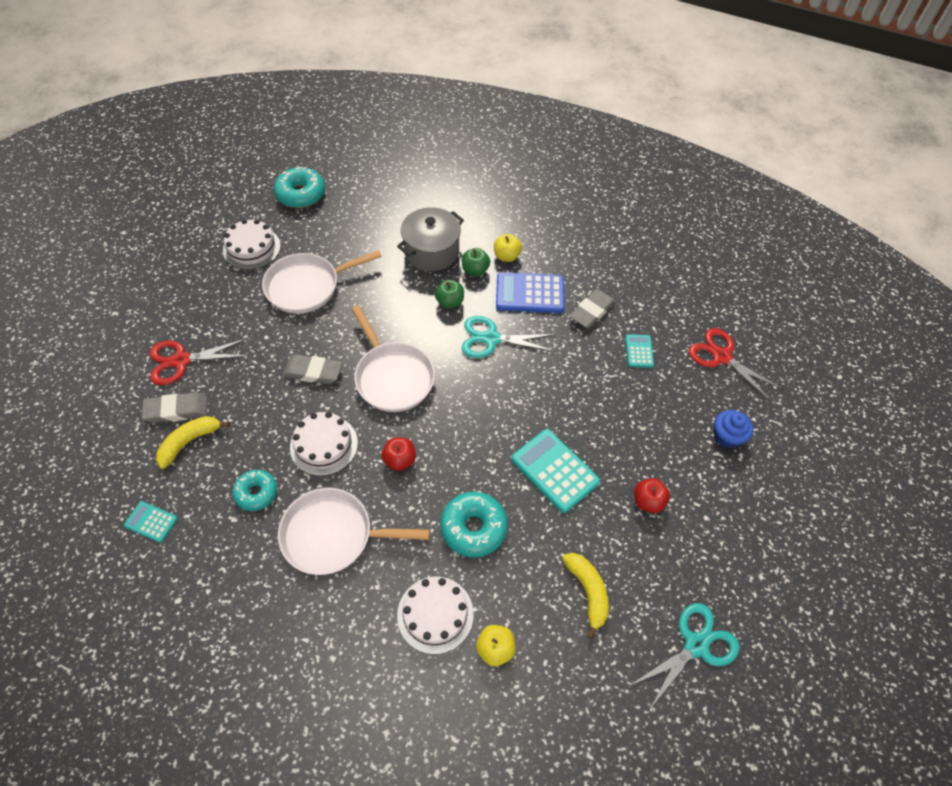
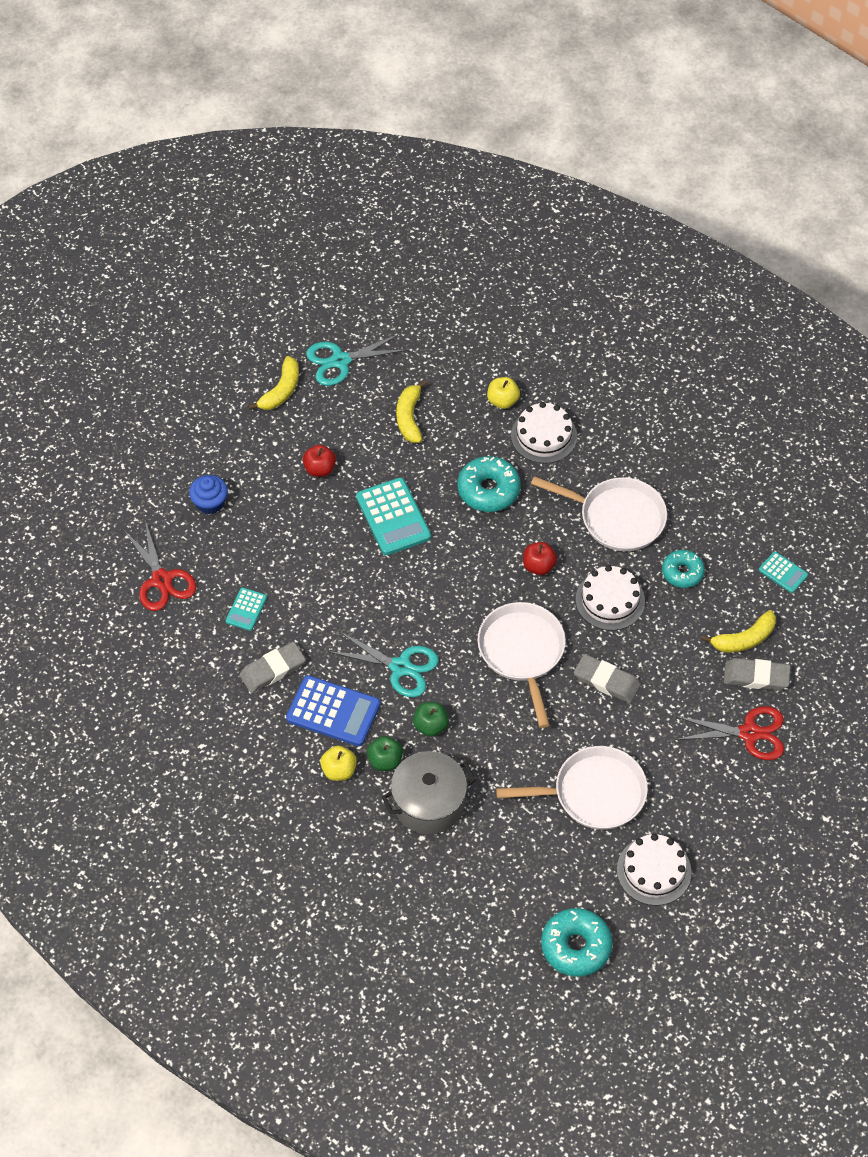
camera: 160 degrees left, 0 degrees up
(736, 583) = (281, 390): none -> yellow banana

